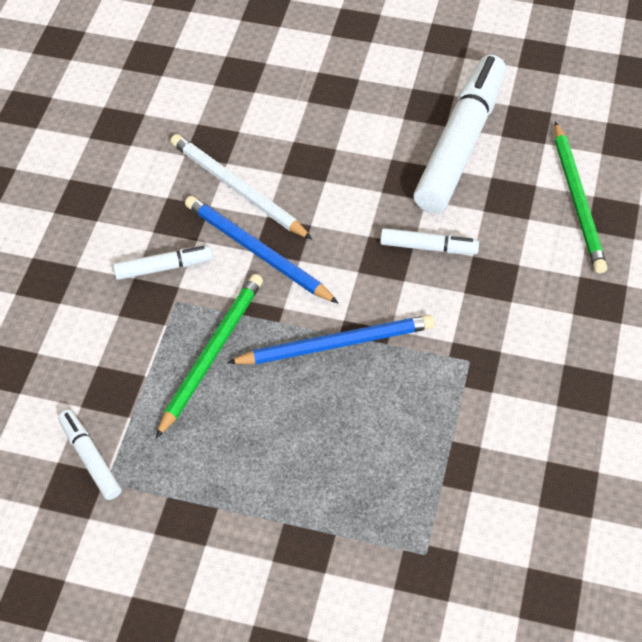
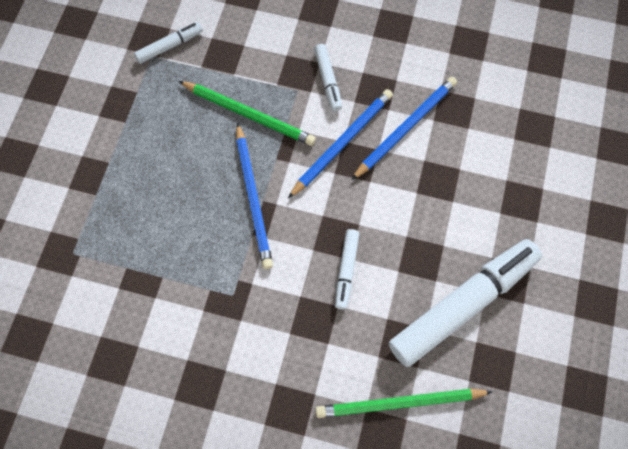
camera: 90 degrees right, 15 degrees up
(237, 189) = (405, 128): white pencil -> blue pencil
(461, 144) = (463, 305): white marker -> white marker turned 60 degrees counterclockwise

